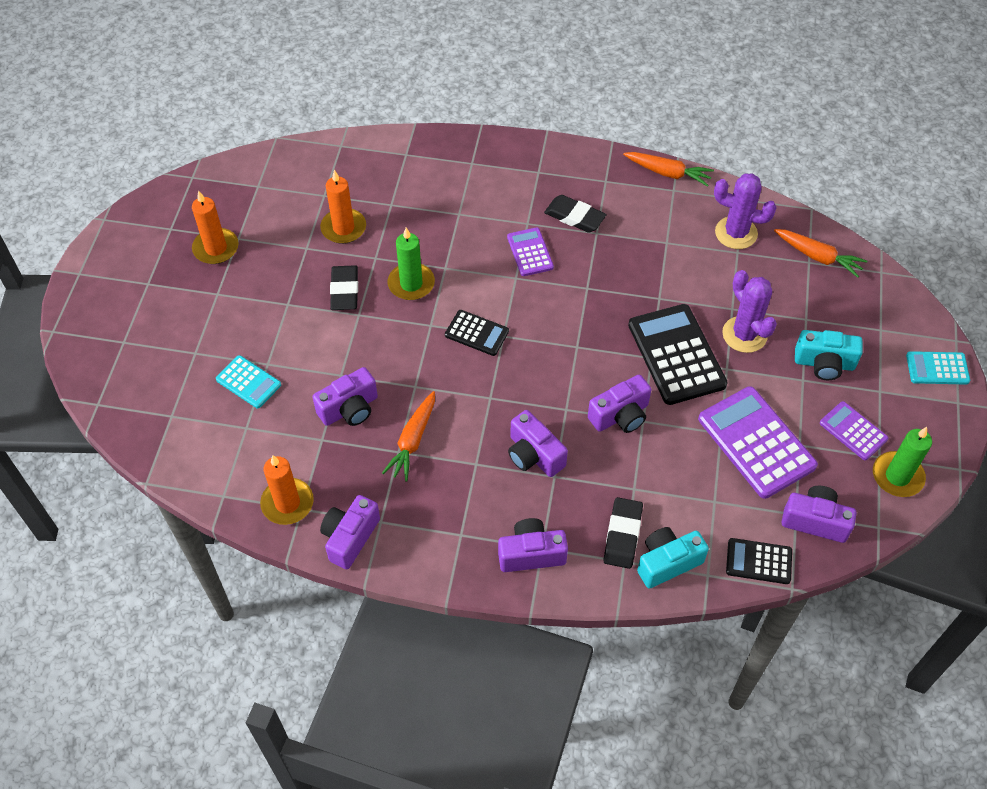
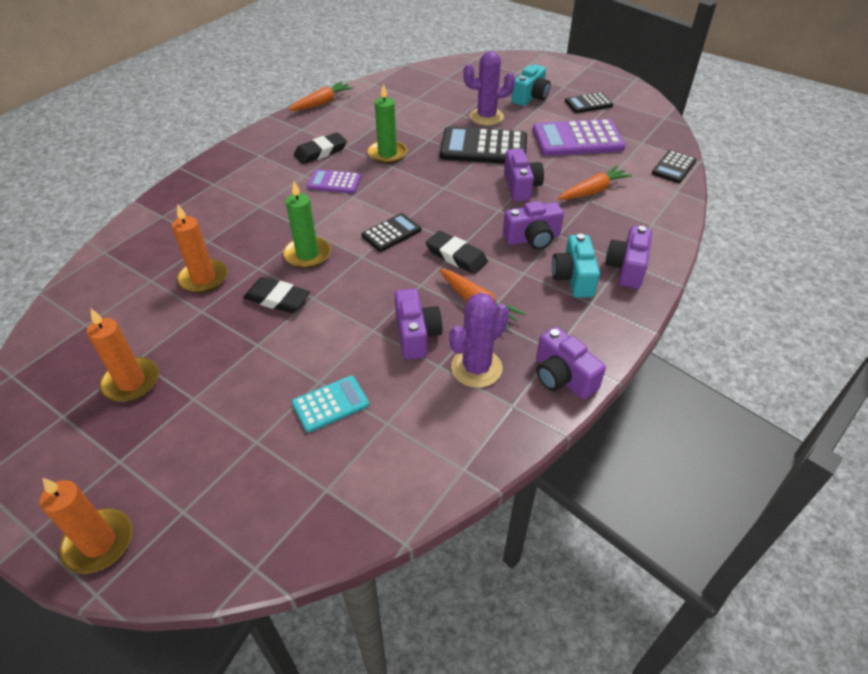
camera: 65 degrees left, 10 degrees down
(287, 503) = (500, 414): orange candle -> orange candle (99, 543)
(622, 535) = (628, 217): black eraser -> black eraser (456, 256)
(667, 562) = (660, 205): turquoise camera -> turquoise camera (573, 278)
(736, 233) = (399, 94): purple cactus -> purple cactus (476, 368)
(815, 521) = (650, 137): purple camera -> none
(818, 257) = (445, 74): orange carrot -> orange carrot (593, 190)
(853, 431) = (588, 103): purple calculator -> black calculator
(897, 476) = (630, 100): green candle -> green candle (387, 154)
(937, 368) = (559, 64): turquoise calculator -> none

